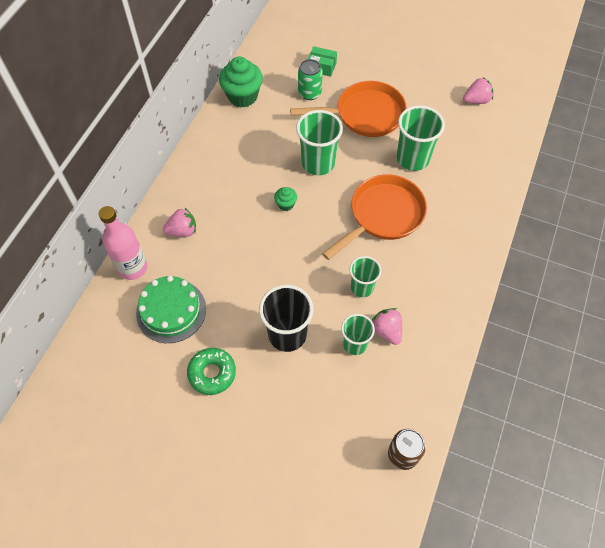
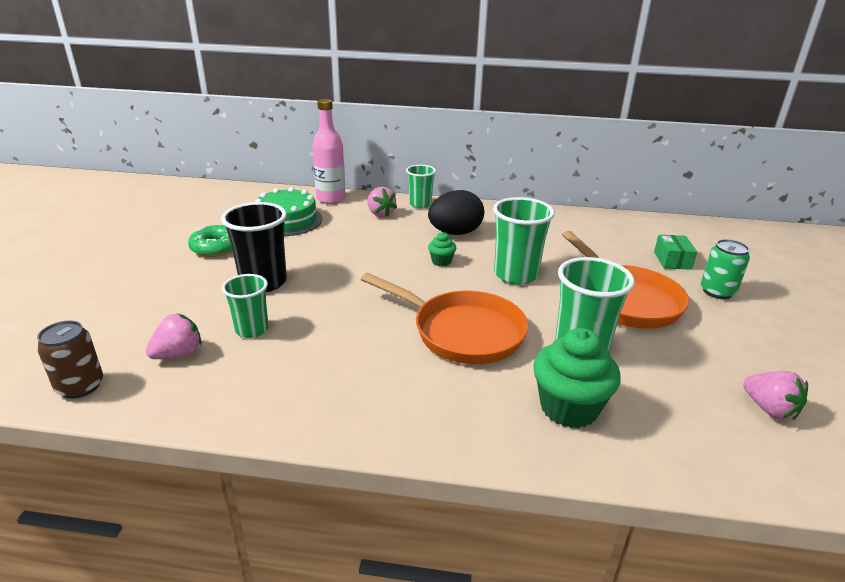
camera: 75 degrees right, 30 degrees down
(240, 183) = (455, 233): none -> black egg
(242, 96) = (574, 220): green cupcake -> green cupcake (569, 408)
(309, 93) = (620, 257): green can -> green can (717, 292)
(362, 287) = (338, 326): green cup -> green cup (420, 204)
(386, 330) = (273, 353): pink strawberry -> pink strawberry (178, 354)

